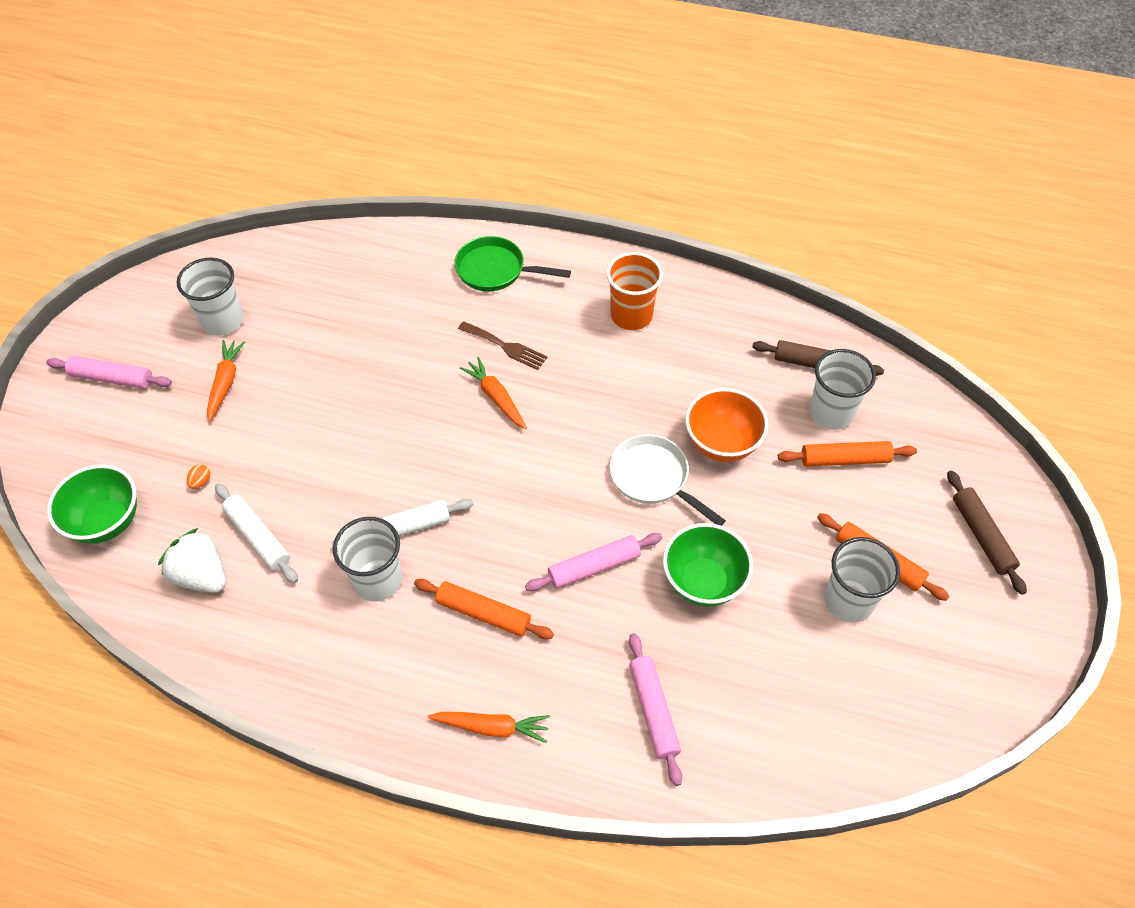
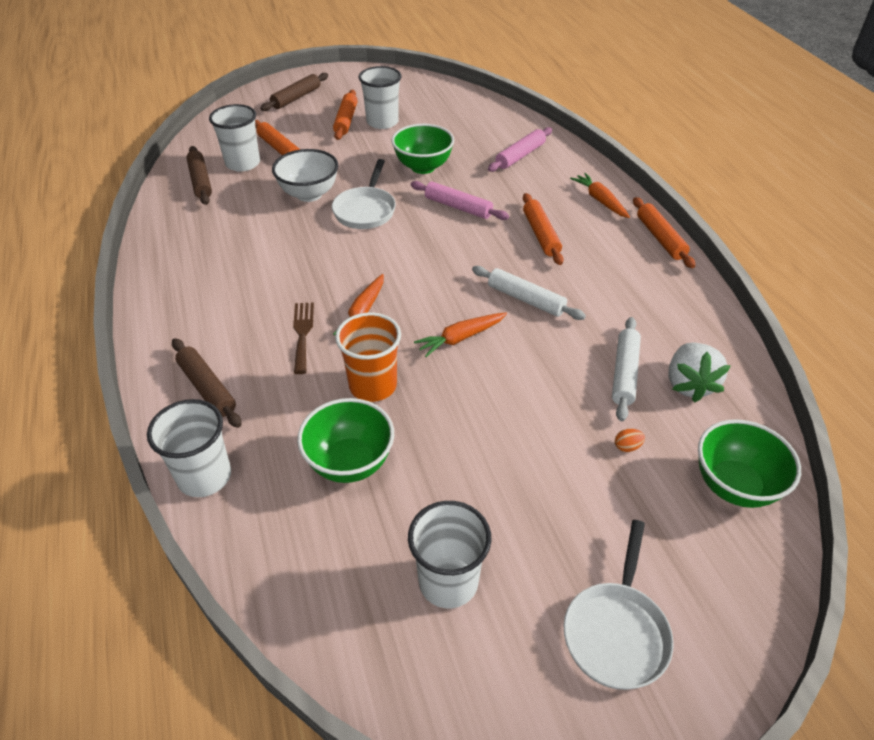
camera: 125 degrees left, 10 degrees down
(112, 378) = (616, 631): pink rolling pin -> white pan
(225, 382) = (518, 512): orange carrot -> orange carrot (460, 338)
(352, 317) = (350, 463): none -> green bowl
(377, 580) = (577, 290): white cup -> white cup (204, 476)
(378, 732) = (660, 238): none -> orange rolling pin
(495, 270) = (207, 388): green pan -> brown rolling pin
(631, 315) = (210, 279): orange cup -> orange cup (373, 385)
(721, 444) = (309, 194): orange bowl -> white bowl

